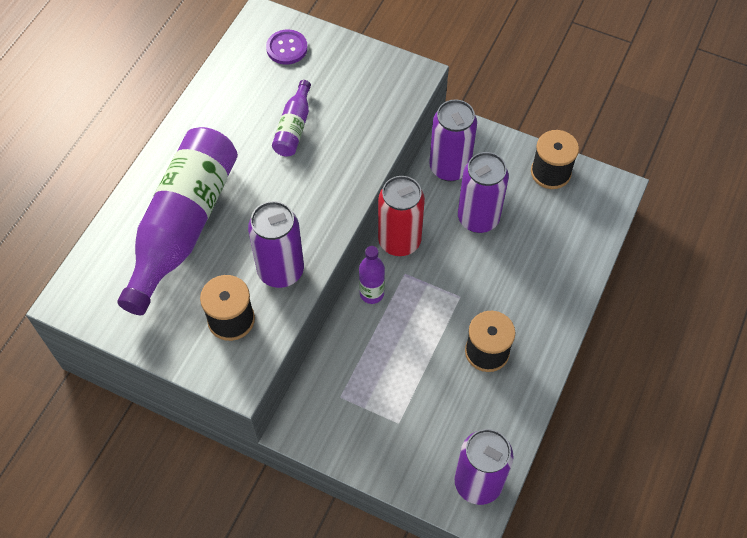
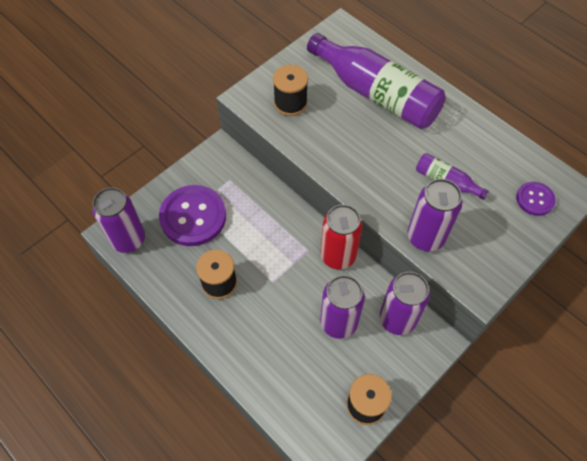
camera: 110 degrees right, 0 degrees up
(280, 271) = (317, 139): purple can -> purple can (425, 237)
(371, 294) = (299, 222): purple bottle -> none
(412, 418) = (193, 216): none -> purple button

